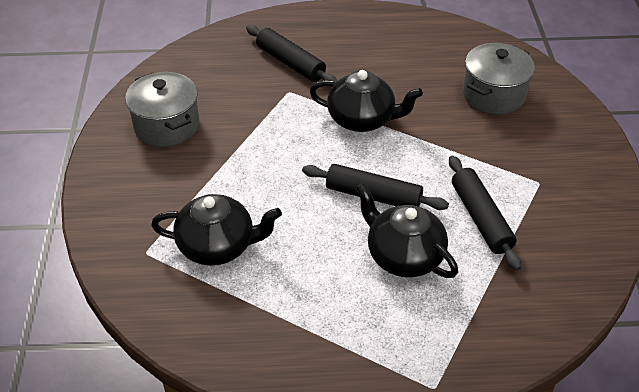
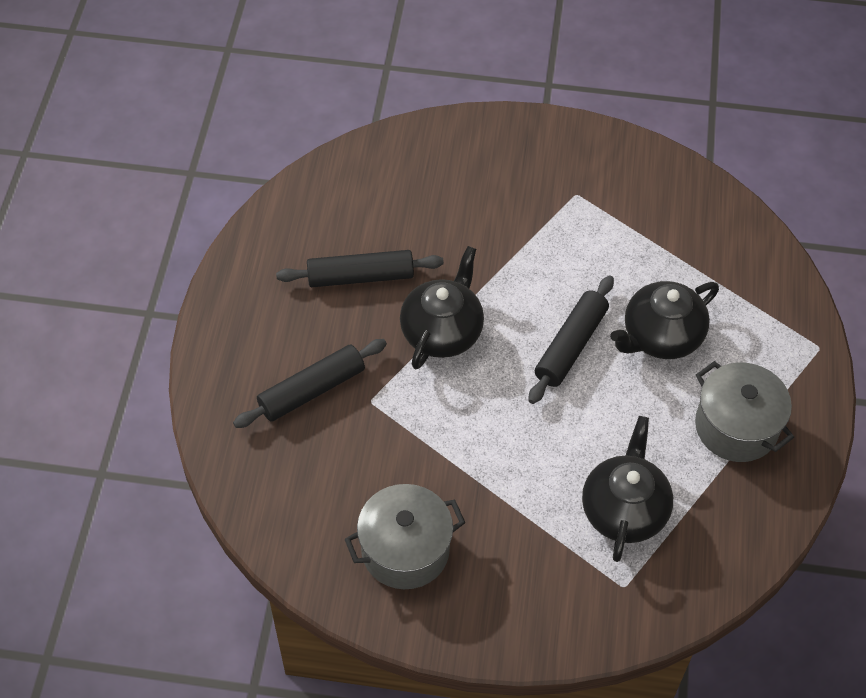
camera: 80 degrees left, 10 degrees up
(481, 218) = (618, 257): black rolling pin -> black rolling pin (360, 276)
(493, 94) = (427, 194): grey pot -> grey pot (736, 427)

